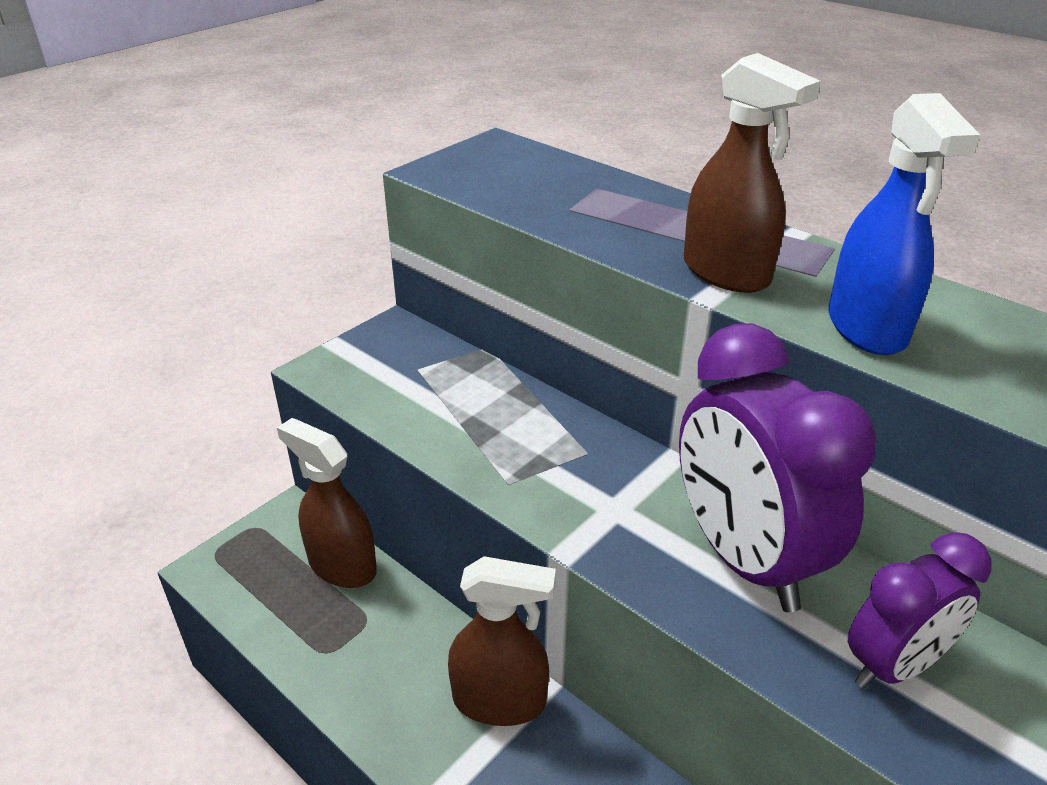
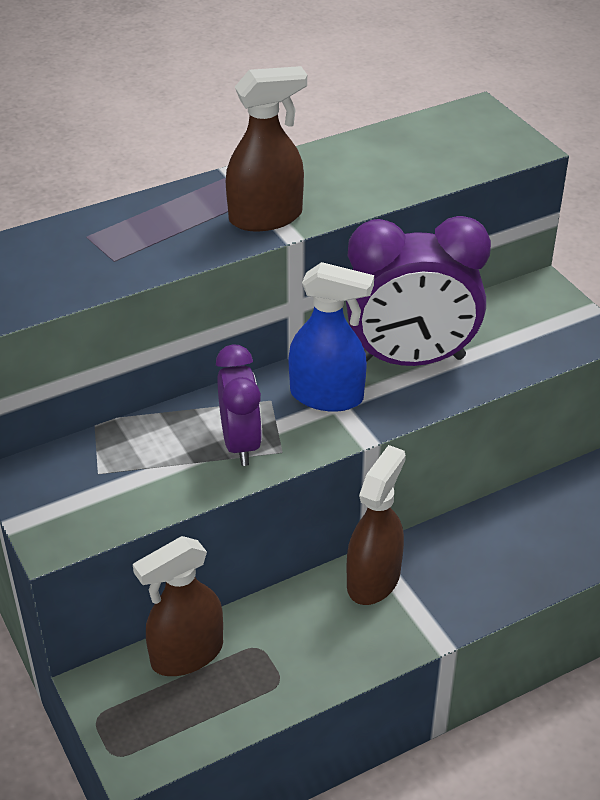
camera: 70 degrees left, 5 degrees up
(867, 328) = (364, 188): blue spray bottle -> blue spray bottle (327, 396)
(893, 665) = (512, 334): purple clock -> purple clock (240, 444)

